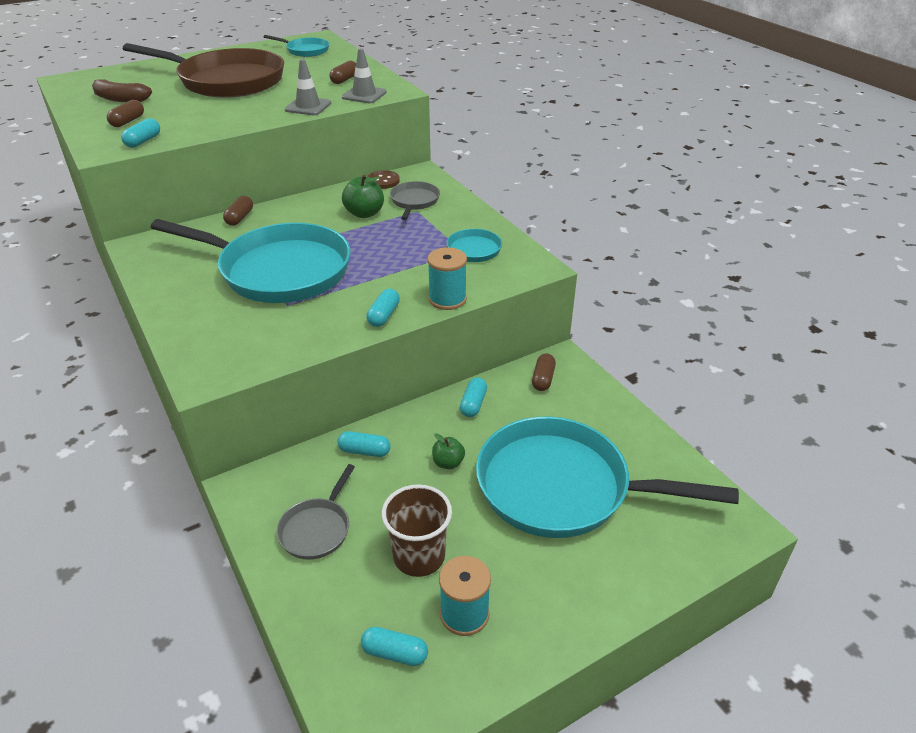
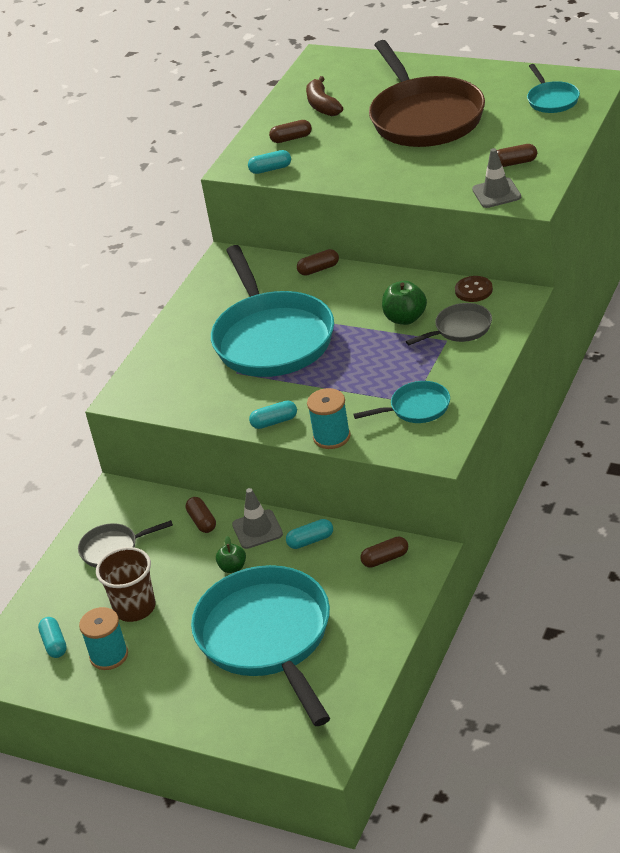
camera: 60 degrees right, 0 degrees up
(308, 107) = (431, 186): grey traffic cone -> grey traffic cone (257, 529)
(364, 451) = (202, 521): turquoise capsule -> brown capsule

